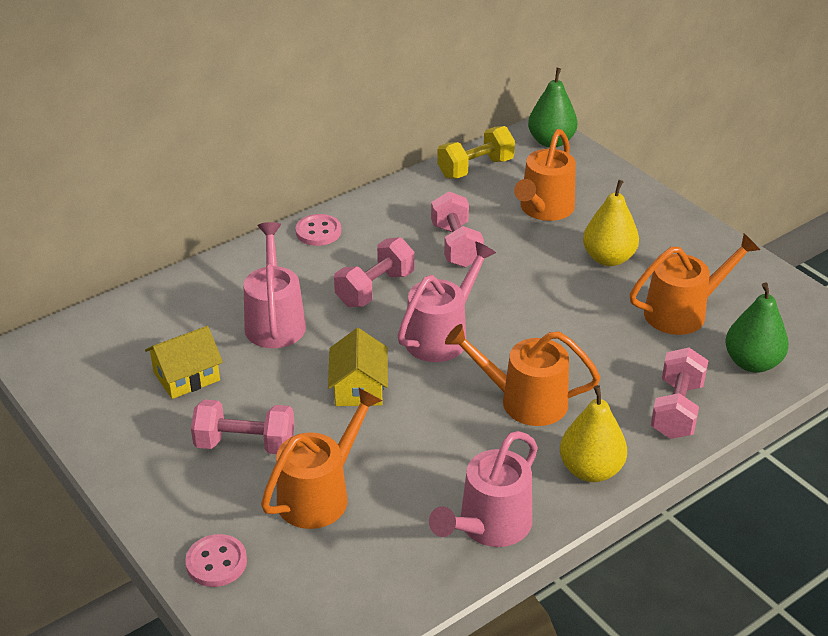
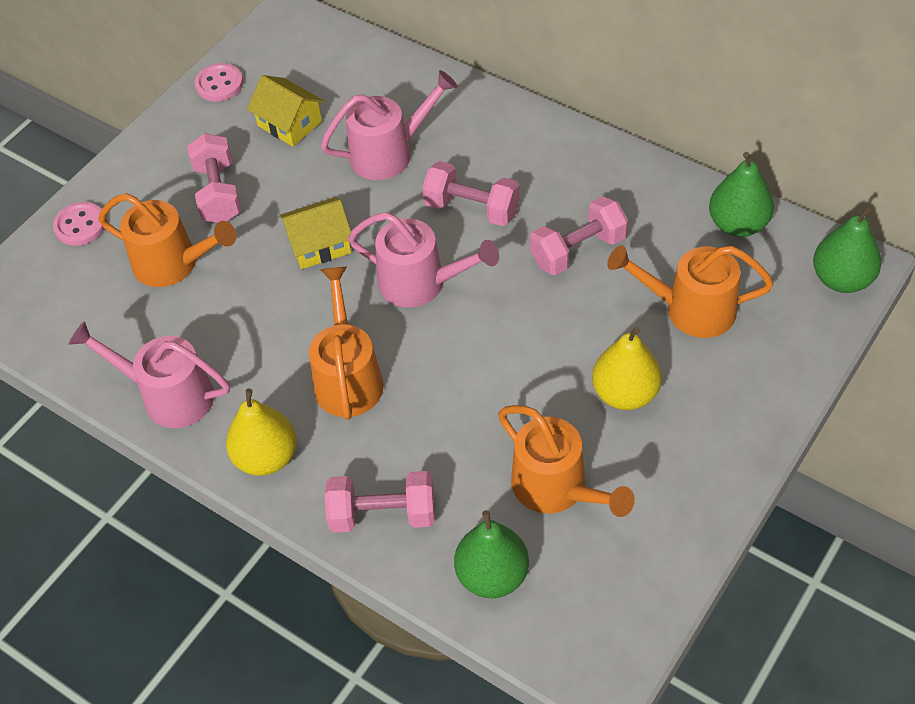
camera: 75 degrees right, 15 degrees up
(318, 232) = (544, 135): pink button -> pink button (219, 84)
(475, 168) = (738, 224): yellow dumbbell -> green pear

